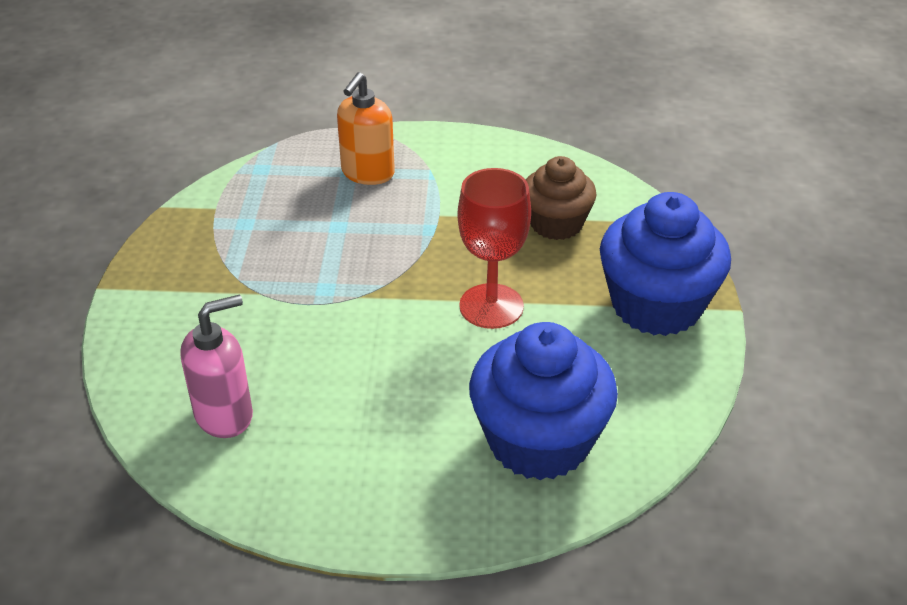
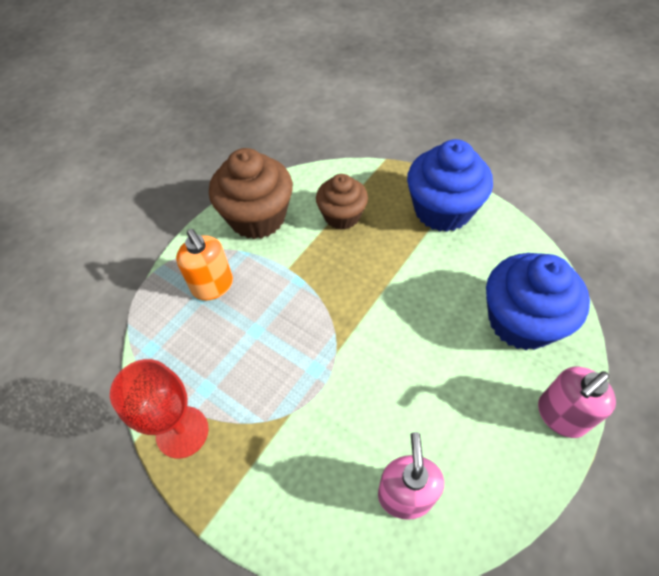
camera: 55 degrees left, 15 degrees up
(422, 522) = (560, 415): none -> pink soap dispenser
(488, 162) = (257, 217): none -> brown cupcake
(491, 306) = (394, 285): red goblet -> red goblet (182, 432)

